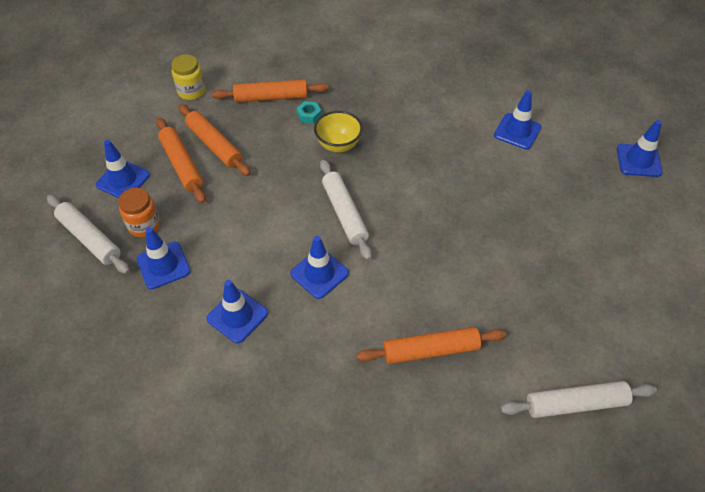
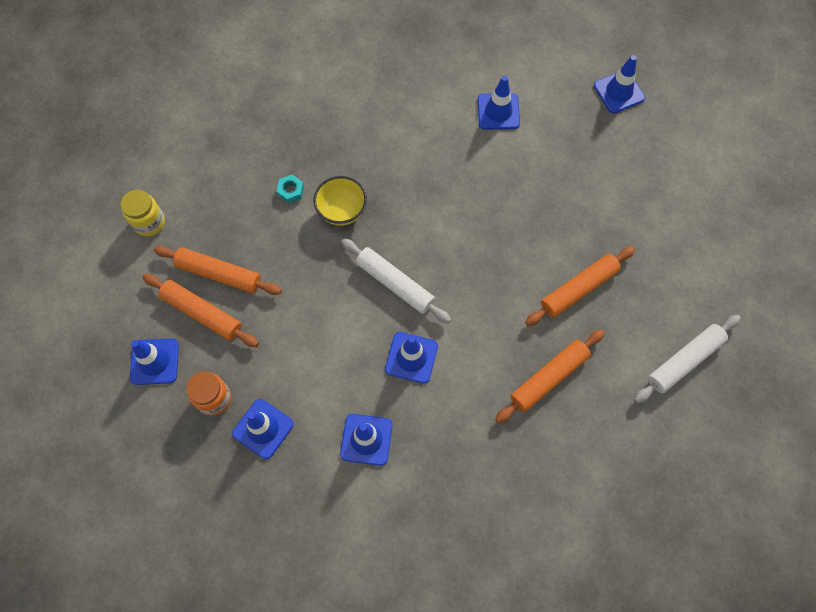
camera: 30 degrees left, 15 degrees up
(90, 238) = (170, 441): white rolling pin -> none
(271, 97) = (238, 188): orange rolling pin -> orange rolling pin (578, 289)

